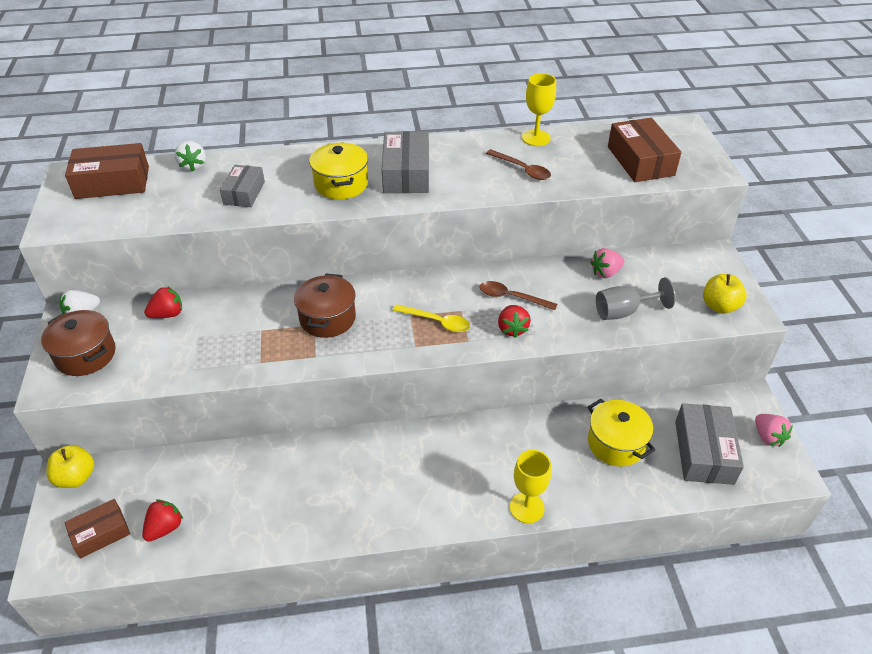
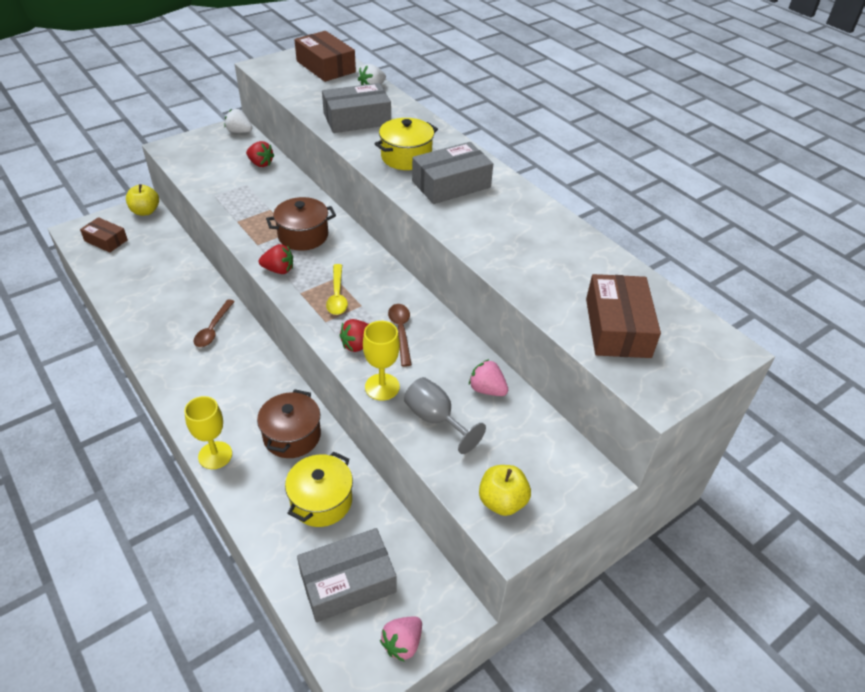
camera: 60 degrees right, 0 degrees up
(86, 355) = (203, 148): brown pot -> brown pot (292, 436)
(165, 528) = (120, 265): red strawberry -> red strawberry (279, 270)
(244, 193) = (357, 119): grey box -> grey box, size x1.58
(522, 169) = (520, 248): brown spoon -> brown spoon (213, 329)
(536, 138) = (584, 243): yellow goblet -> yellow goblet (382, 387)
(640, 161) = (617, 327): brown box -> brown box turned 45 degrees counterclockwise

